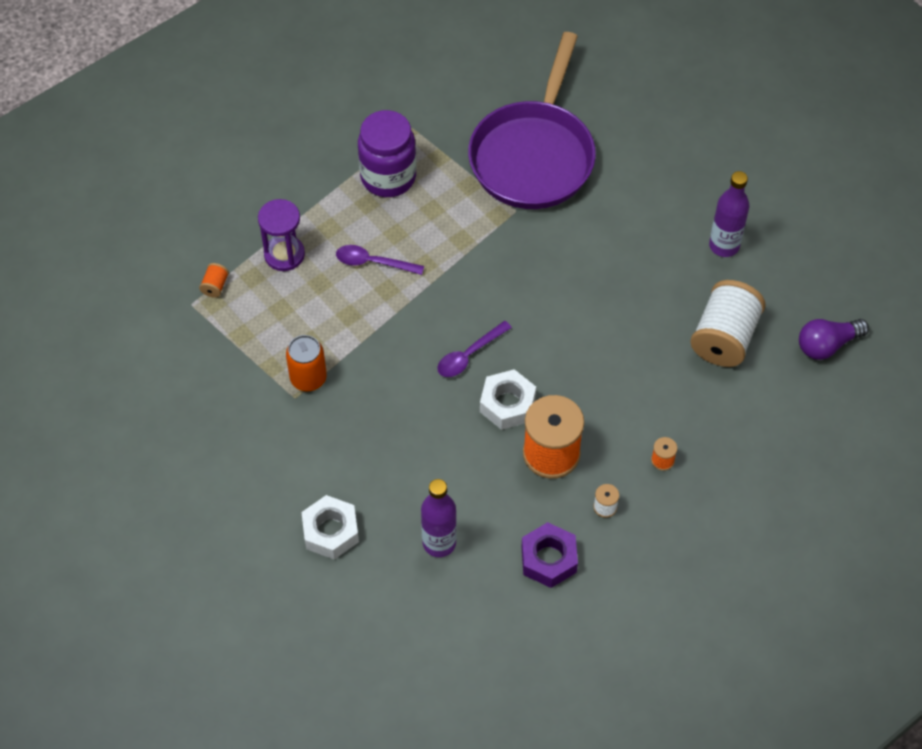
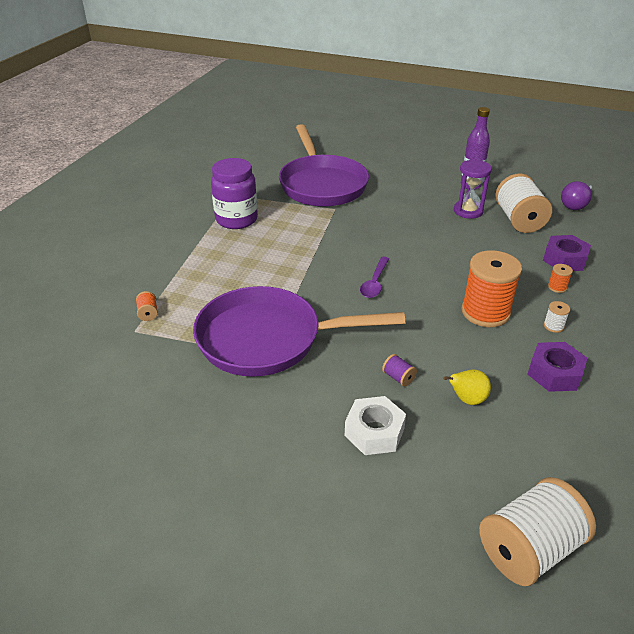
camera: 30 degrees left, 20 degrees down
(284, 254) = (192, 278): purple hourglass -> purple hourglass (468, 211)
(308, 378) = (268, 339): orange can -> purple pan
(368, 694) = (528, 548): none -> white spool
(373, 262) = (262, 261): purple spoon -> none
(396, 487) = (398, 377): none -> purple spool
(439, 543) = (467, 399): purple bottle -> yellow pear
(507, 404) = (427, 298): white nut -> none
(714, 426) = (564, 259): none -> purple nut

